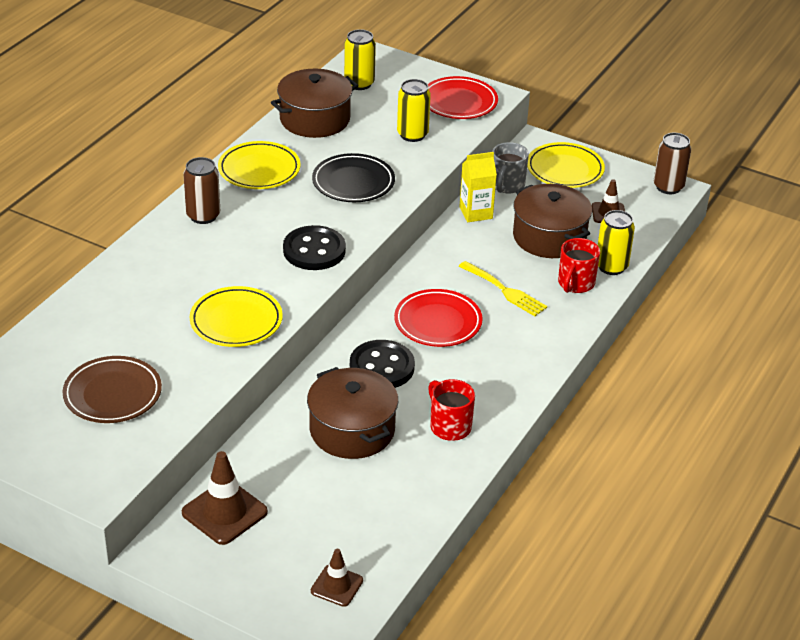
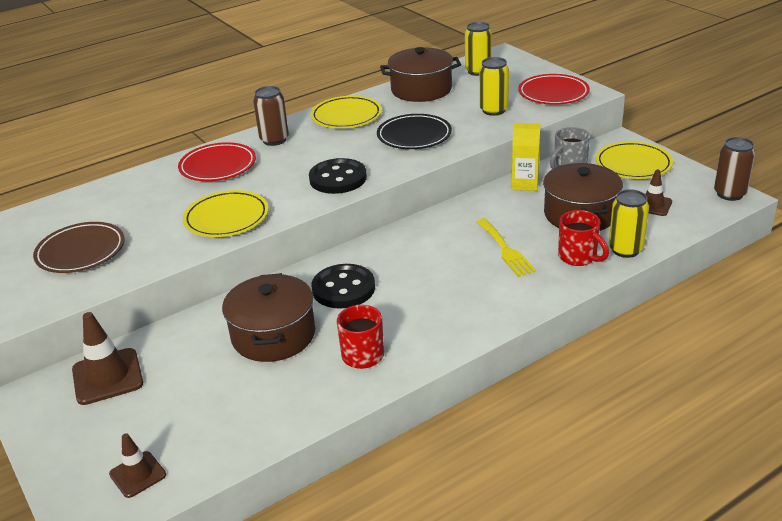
camera: 30 degrees right, 5 degrees down
(438, 322) = (423, 263): red plate -> red plate (218, 166)
(575, 284) = (578, 257): red mug -> red mug turned 90 degrees counterclockwise

